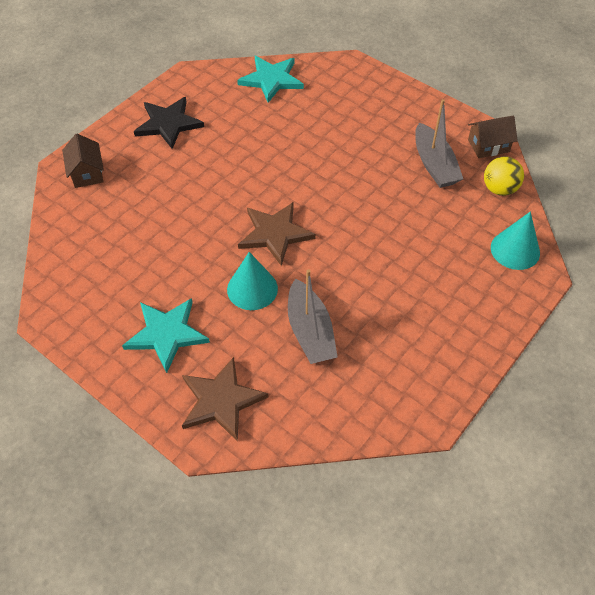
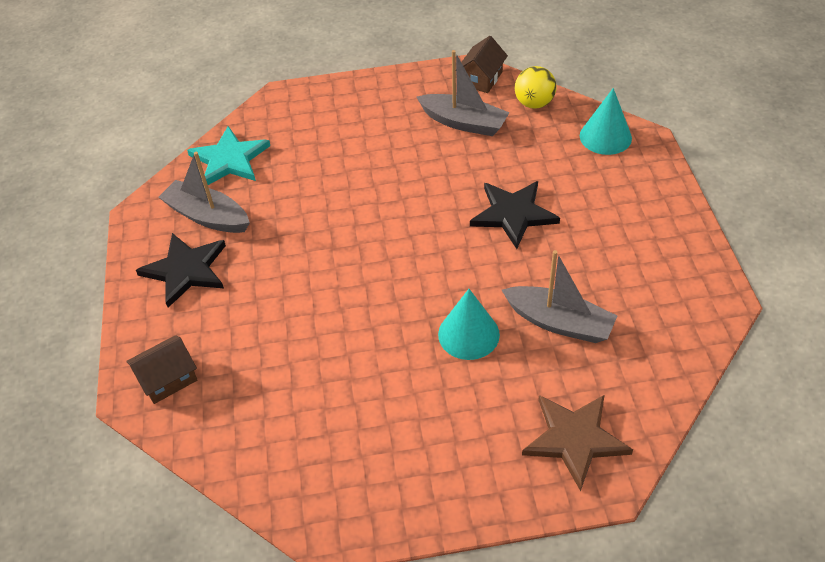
camera: 45 degrees left, 5 degrees down
(87, 173) = (168, 379): brown house -> brown house turned 60 degrees counterclockwise
(166, 334) = (455, 436): turquoise star -> none
(217, 103) = (207, 216): none -> grey boat
(275, 234) = (421, 277): brown star -> none
(380, 245) = (513, 214): none -> black star

